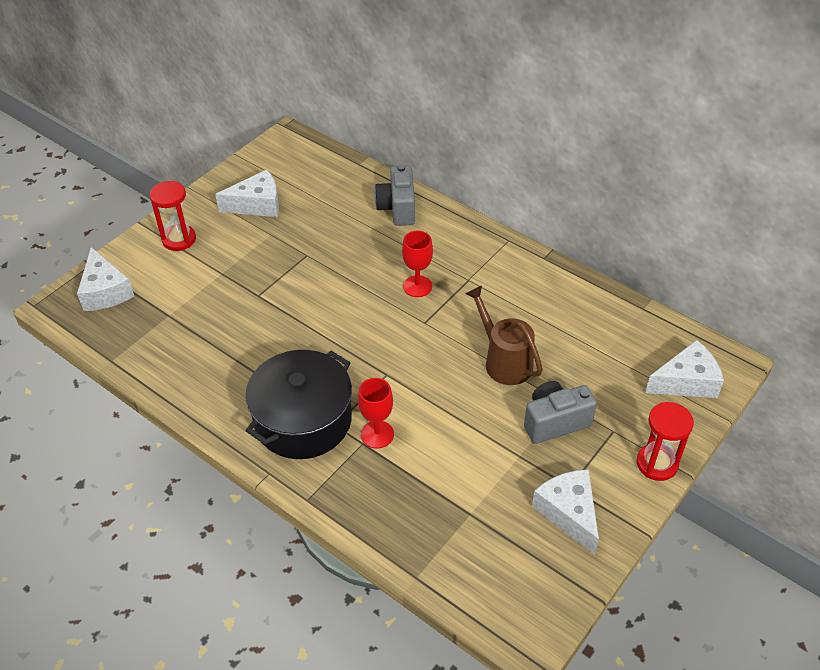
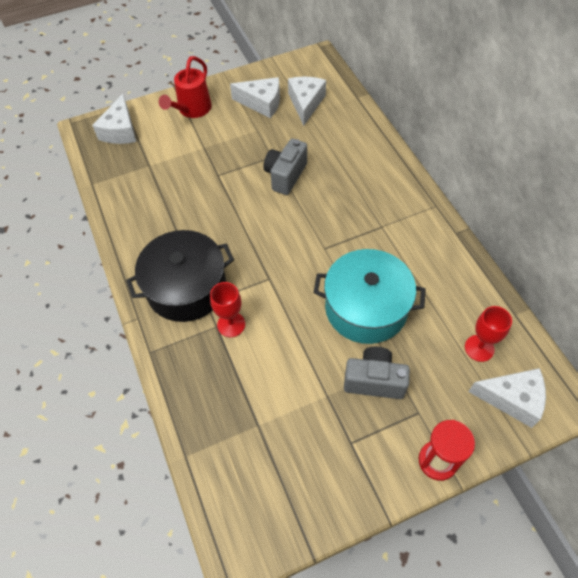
camera: 30 degrees right, 10 degrees up
(179, 239) = (192, 110): red hourglass -> red watering can
(397, 208) = (363, 145): grey camera -> grey camera (285, 175)
(417, 286) = (338, 216): red goblet -> red goblet (479, 348)
(503, 360) = (366, 308): brown watering can -> turquoise pot
(569, 513) = (335, 466): white cheese -> white cheese (306, 103)

